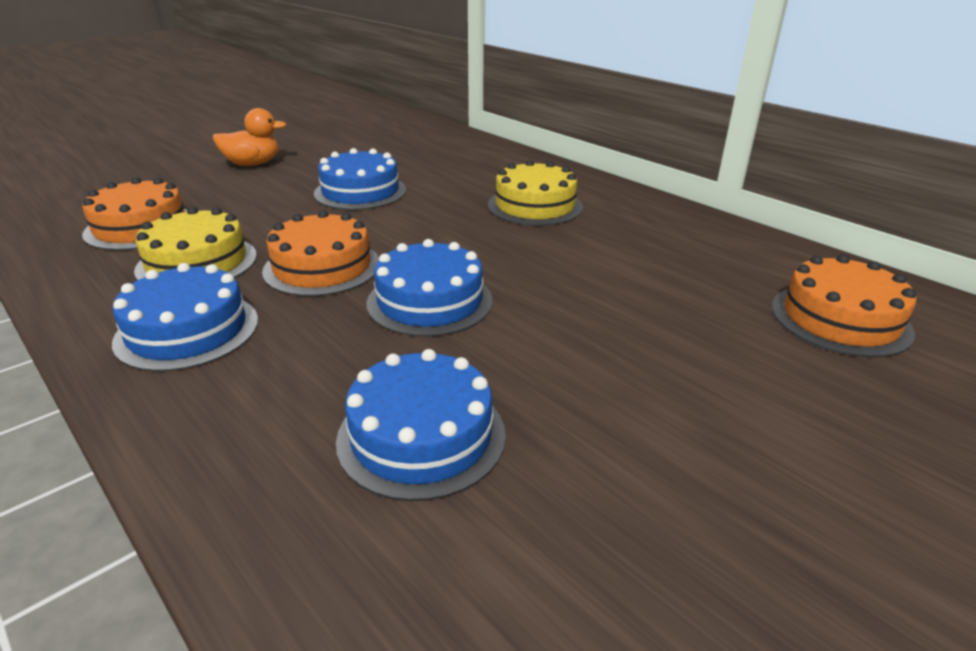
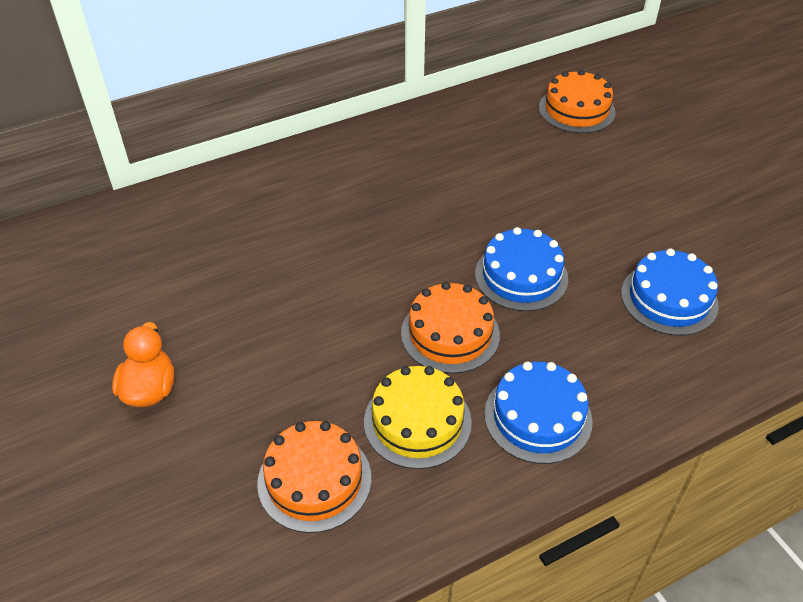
camera: 75 degrees left, 15 degrees up
(360, 192) = (287, 298): blue cake -> none
(535, 206) = (370, 189): yellow cake -> none

